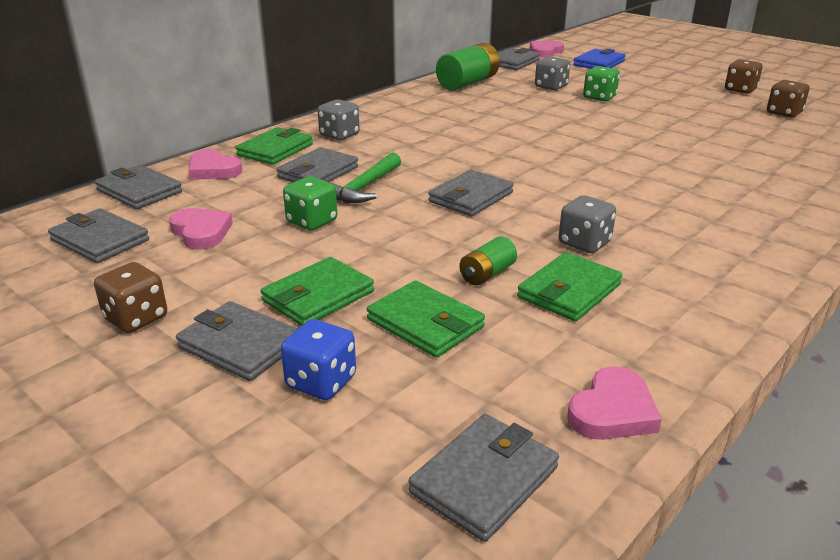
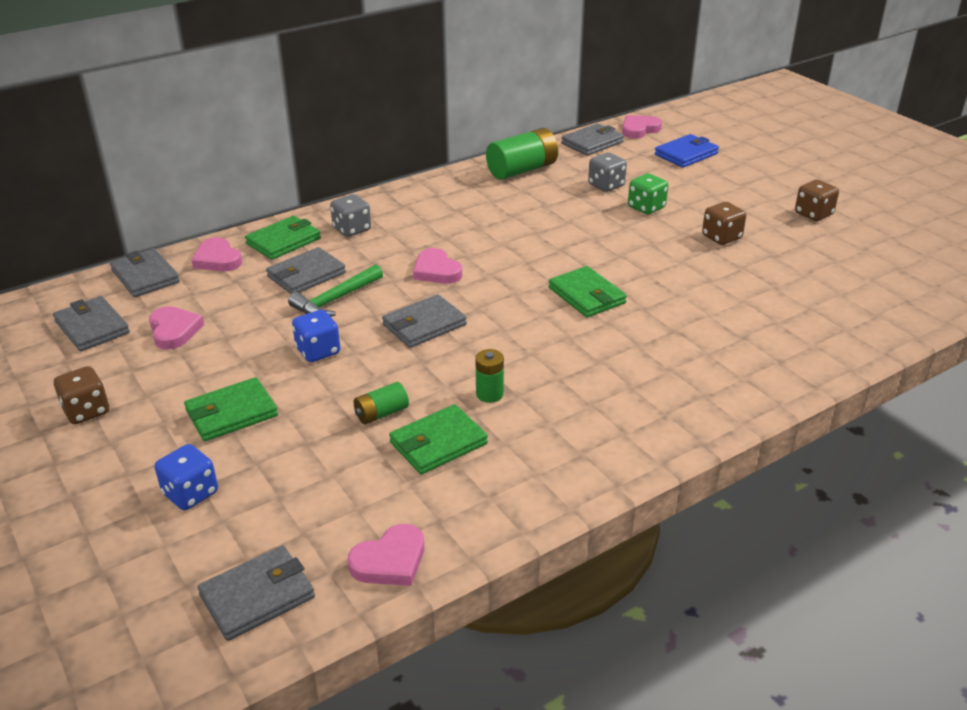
camera: 15 degrees right, 5 degrees up
(240, 345) = (149, 450): grey wallet -> none
(312, 222) = (269, 333): green dice -> none
(376, 230) = (318, 351): none -> blue dice
(425, 323) = (299, 454): green wallet -> green wallet (586, 295)
(448, 156) = (436, 271): none -> pink heart
(584, 243) = (489, 394): grey dice -> green battery
(784, 113) = (832, 255): brown dice -> brown dice (721, 237)

